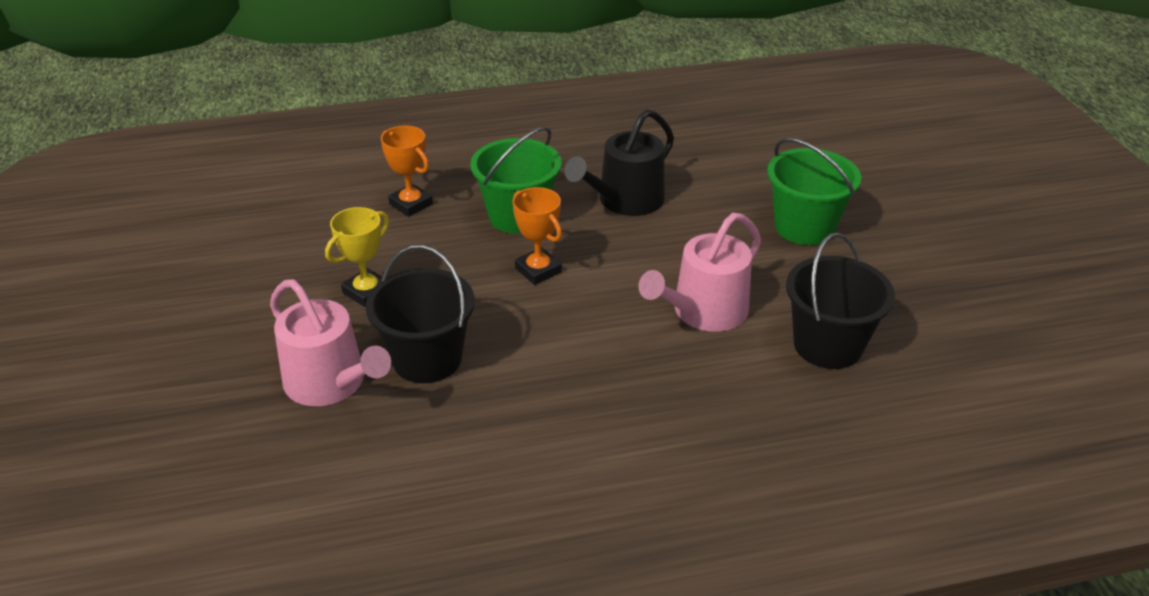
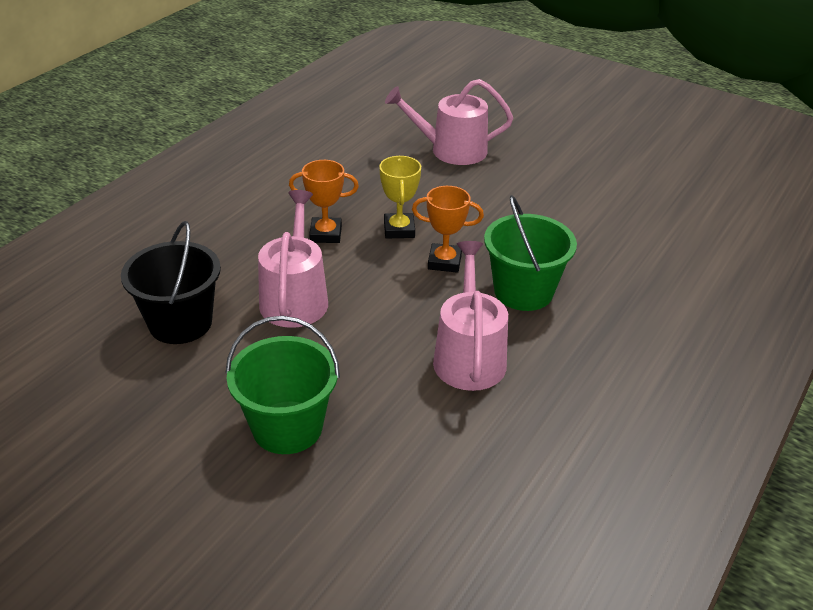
camera: 135 degrees right, 0 degrees up
(366, 292) = (519, 193): yellow trophy -> yellow trophy (399, 229)
(411, 204) = (606, 256): orange trophy -> orange trophy (325, 234)
(427, 359) = (424, 183): black bucket -> none
(625, 201) = (469, 356): black watering can -> pink watering can

